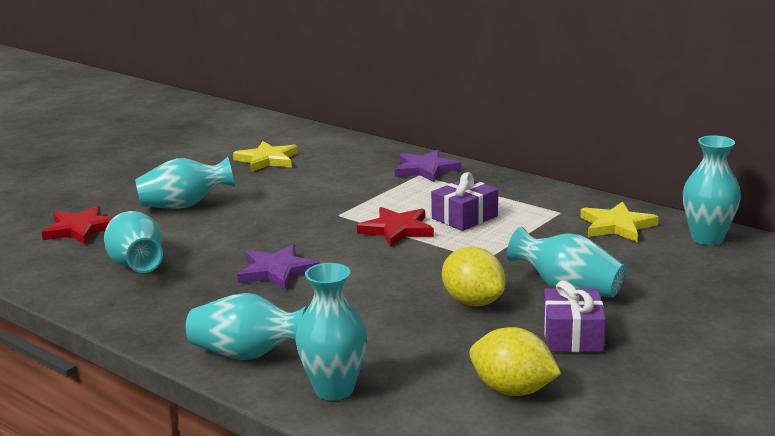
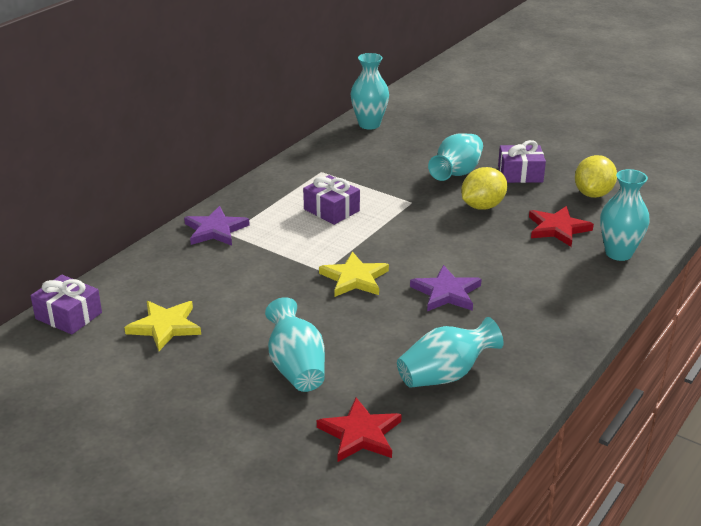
camera: 95 degrees left, 10 degrees up
(249, 355) = (587, 291): turquoise vase -> none
(296, 131) = (68, 316): none -> purple gift
(397, 229) = (357, 240): red star -> red star (557, 228)
(617, 226) = (348, 152): yellow star -> yellow star (354, 278)

